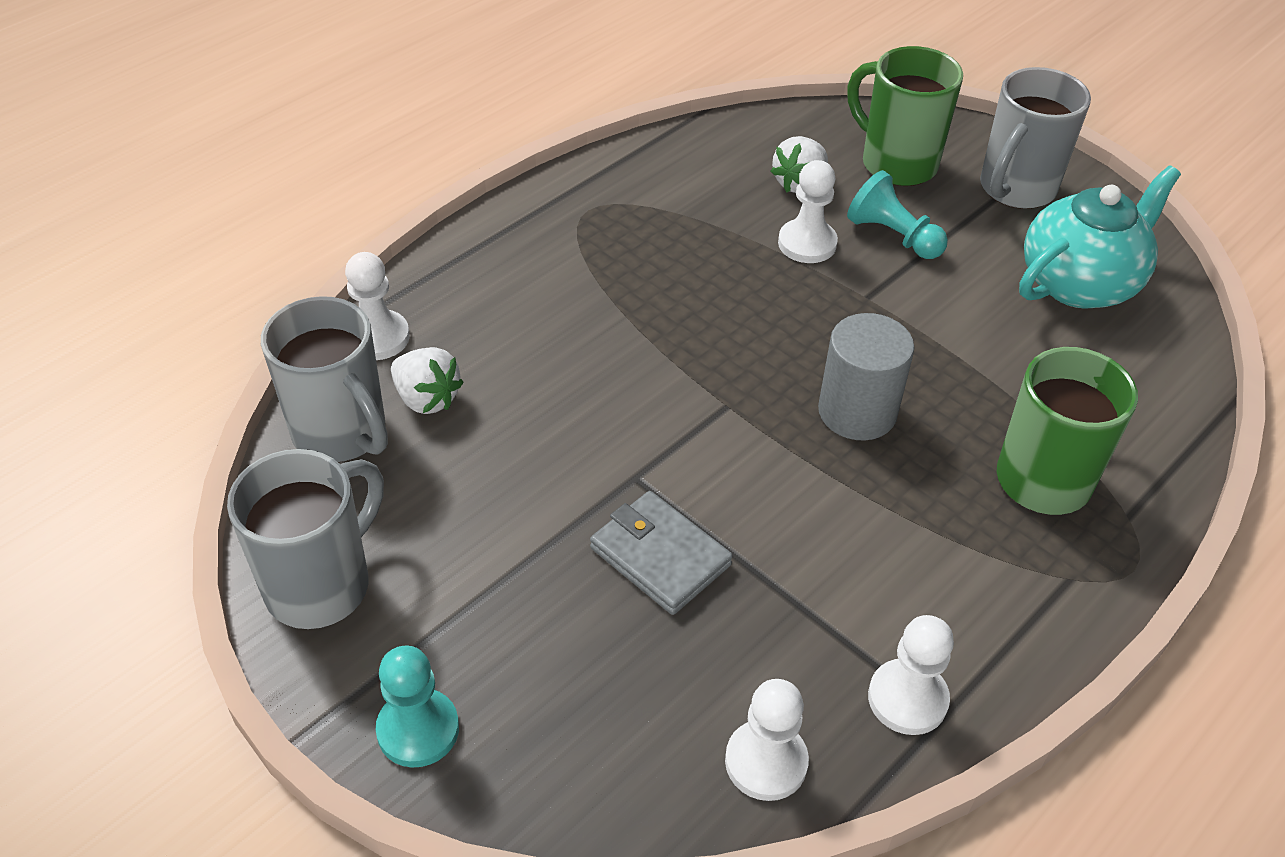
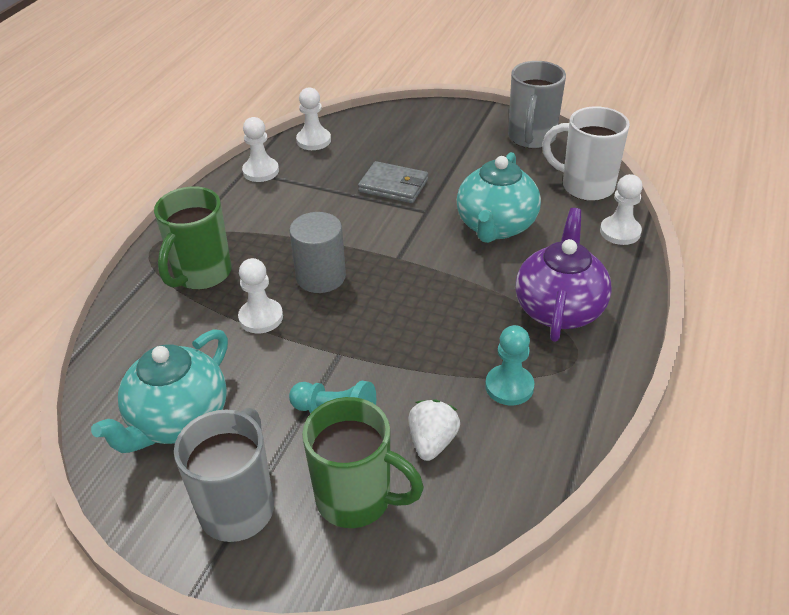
camera: 160 degrees right, 5 degrees down
(342, 434) = (585, 186): grey mug -> white mug
(418, 729) = (452, 115): turquoise pawn -> turquoise pawn (509, 386)
(427, 399) = (561, 212): white strawberry -> none
(545, 408) = (496, 226): none -> turquoise teapot
(561, 264) = (559, 309): none -> purple teapot
(807, 243) = (400, 383): white pawn -> white pawn (261, 317)

